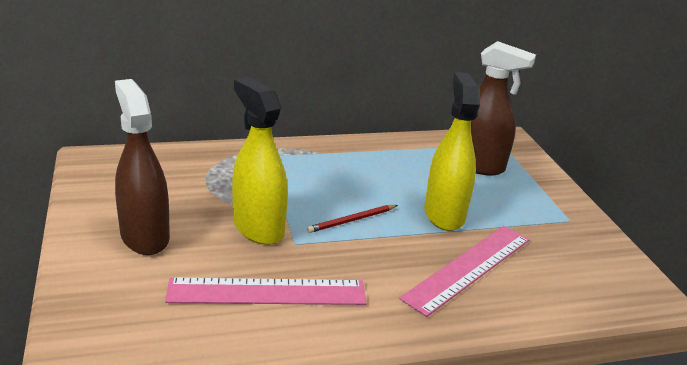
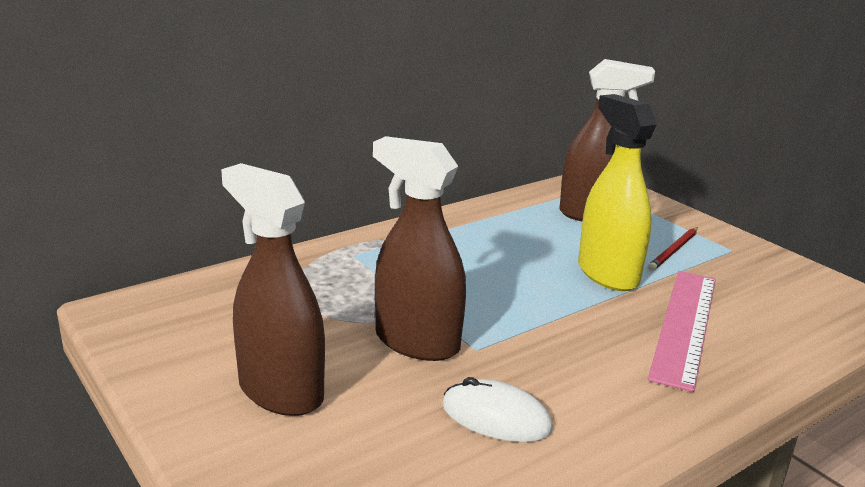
camera: 20 degrees left, 5 degrees down
(258, 228) = (416, 342): yellow spray bottle -> brown spray bottle
(267, 292) = (496, 417): pink ruler -> white mouse
(352, 220) = (517, 305): red pencil -> red pencil (674, 251)

